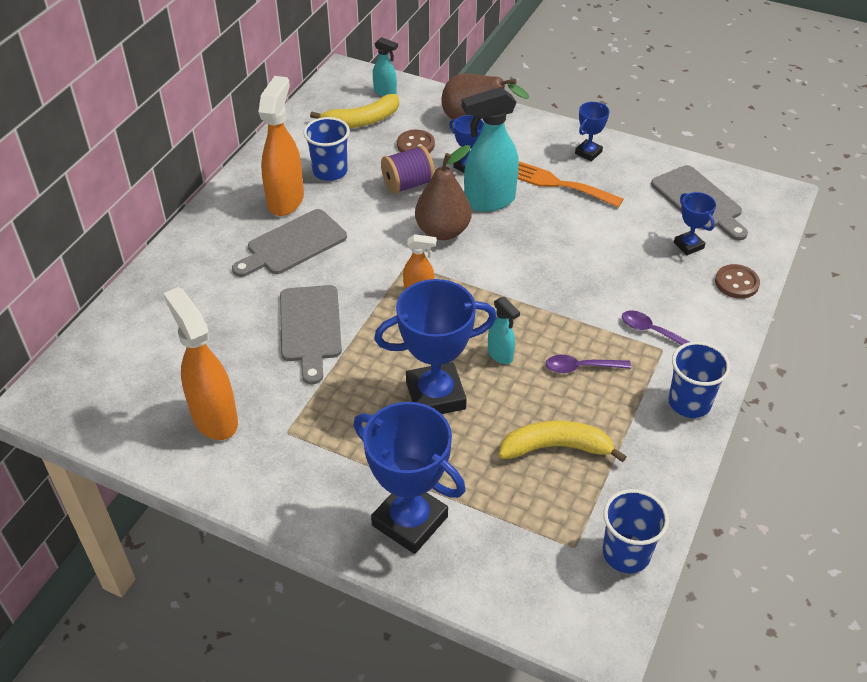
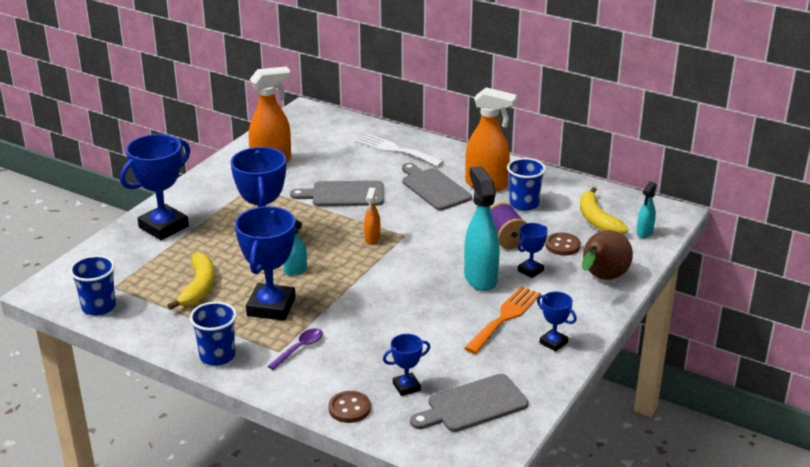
camera: 95 degrees right, 15 degrees down
(187, 286) = (395, 150): none -> white fork
(443, 231) = (442, 253): brown pear -> none
(581, 367) = (271, 307): purple spoon -> blue trophy

